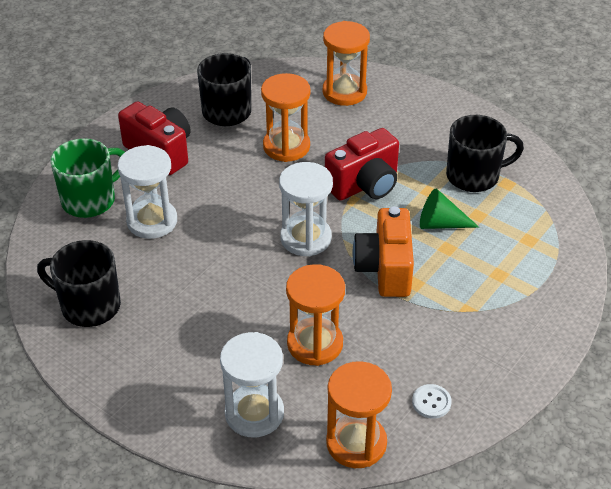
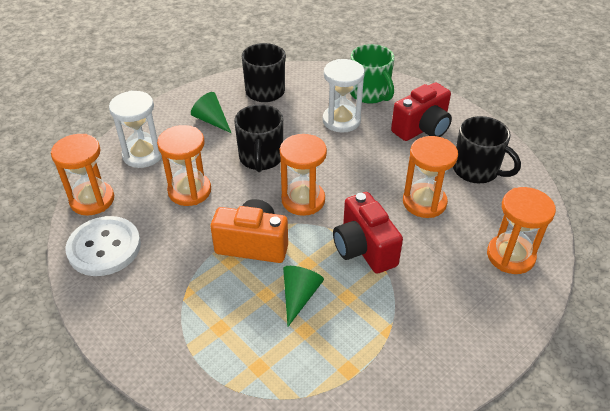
camera: 100 degrees right, 0 degrees up
(166, 353) = (211, 120): none -> green cone
(305, 238) = (303, 200): white hourglass -> orange hourglass
(431, 402) = (104, 247): white button -> white button, size x2.30
(474, 176) = (365, 341): black mug -> black mug (261, 158)

